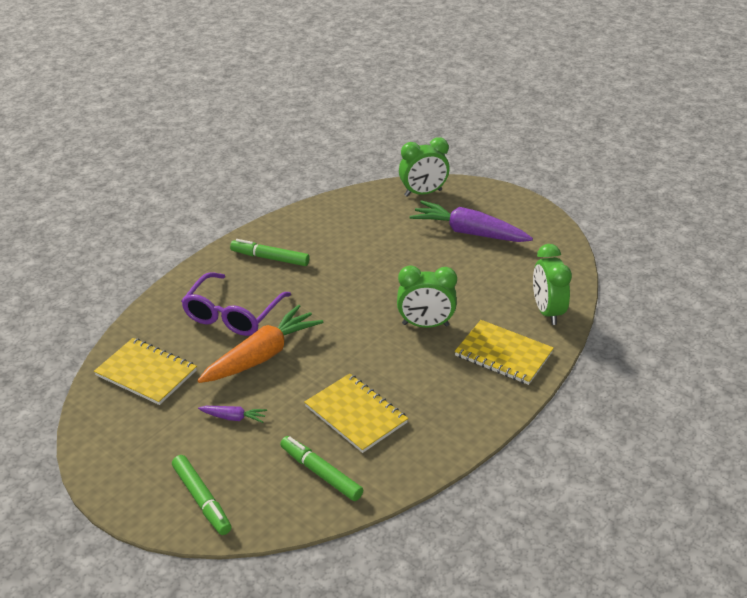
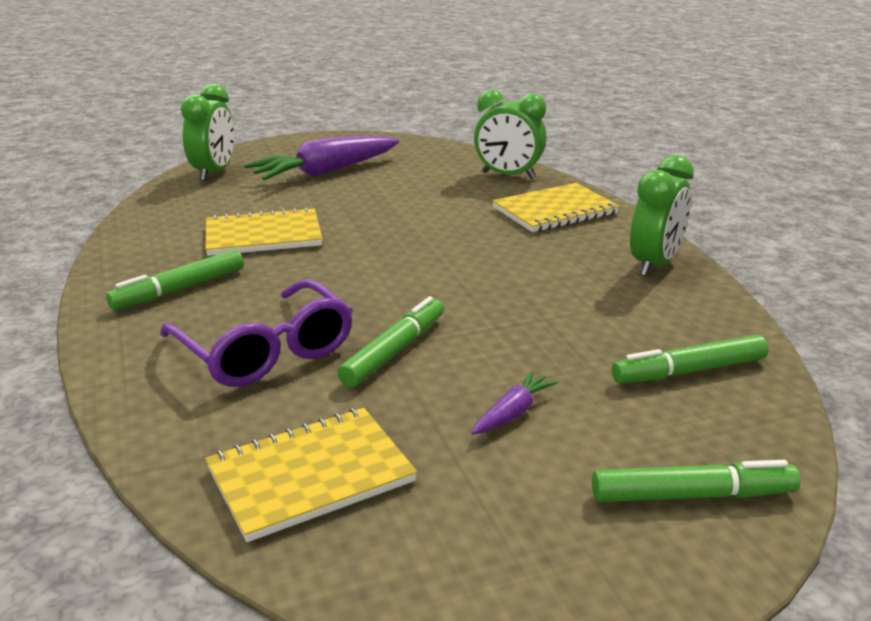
camera: 60 degrees left, 10 degrees down
(262, 356) = (393, 351): orange carrot -> green marker
(356, 414) = (587, 316): yellow notebook -> yellow notebook (263, 236)
(425, 325) = (458, 233): green clock -> green clock (654, 264)

